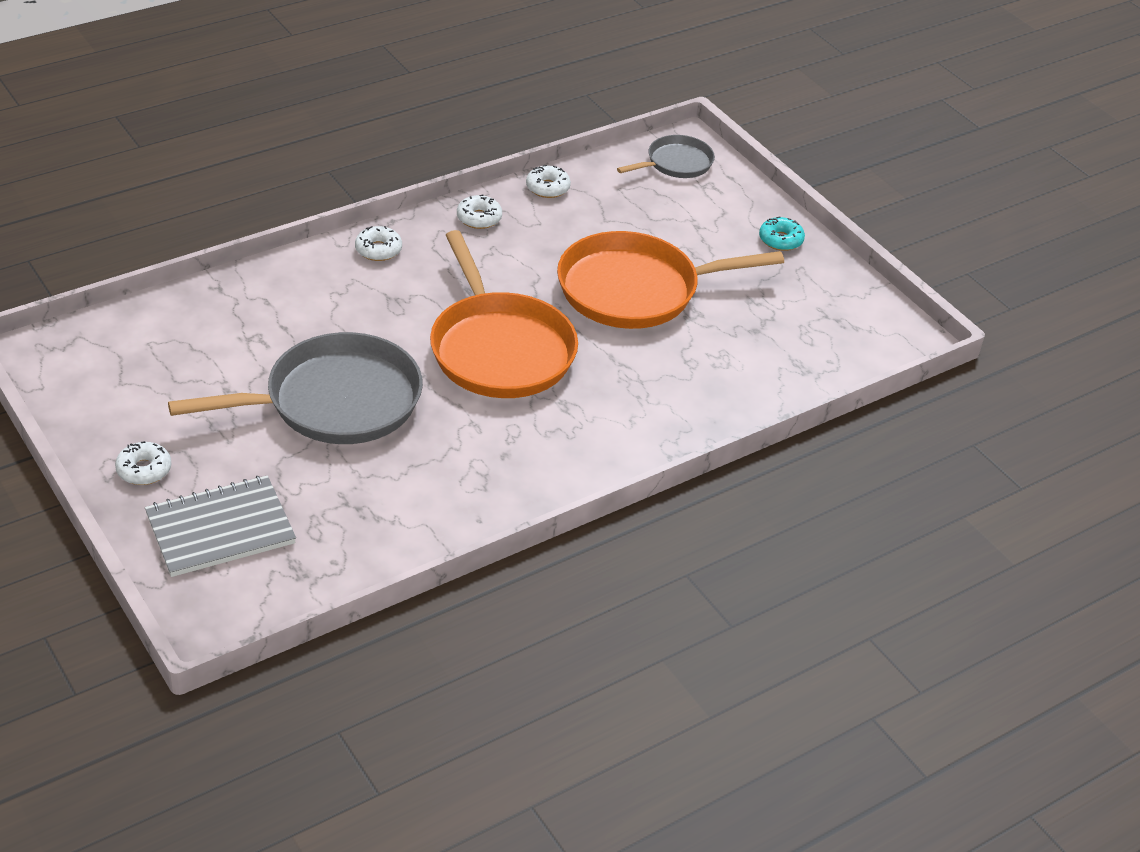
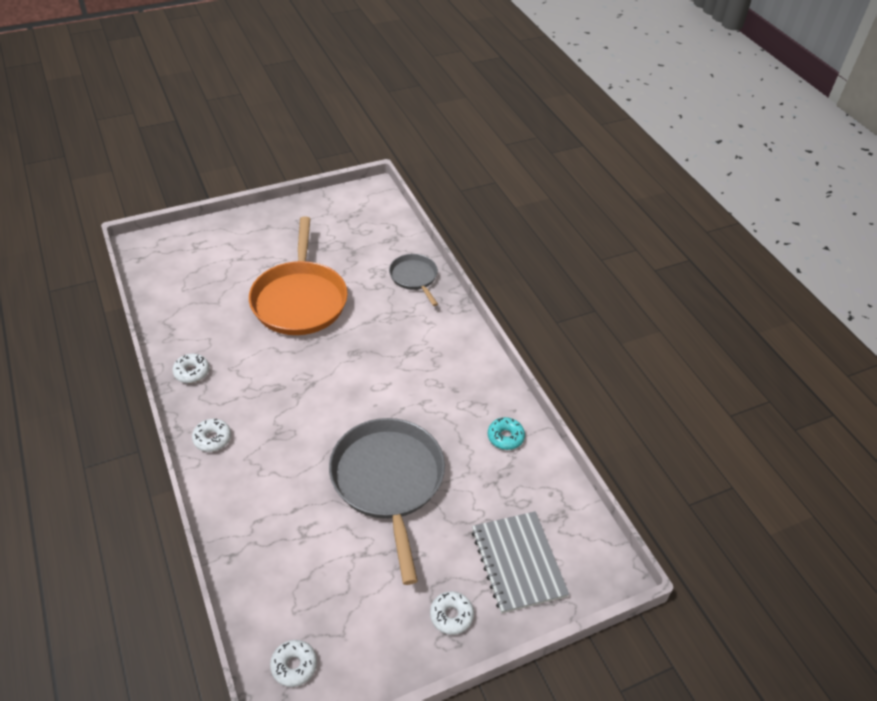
camera: 80 degrees left, 5 degrees up
(500, 349) = (348, 378): orange pan -> none
(547, 188) = (167, 328): white donut -> white donut (294, 665)
(676, 163) = (164, 256): grey pan -> grey pan (414, 277)
(780, 240) = (266, 223): turquoise donut -> turquoise donut (505, 437)

